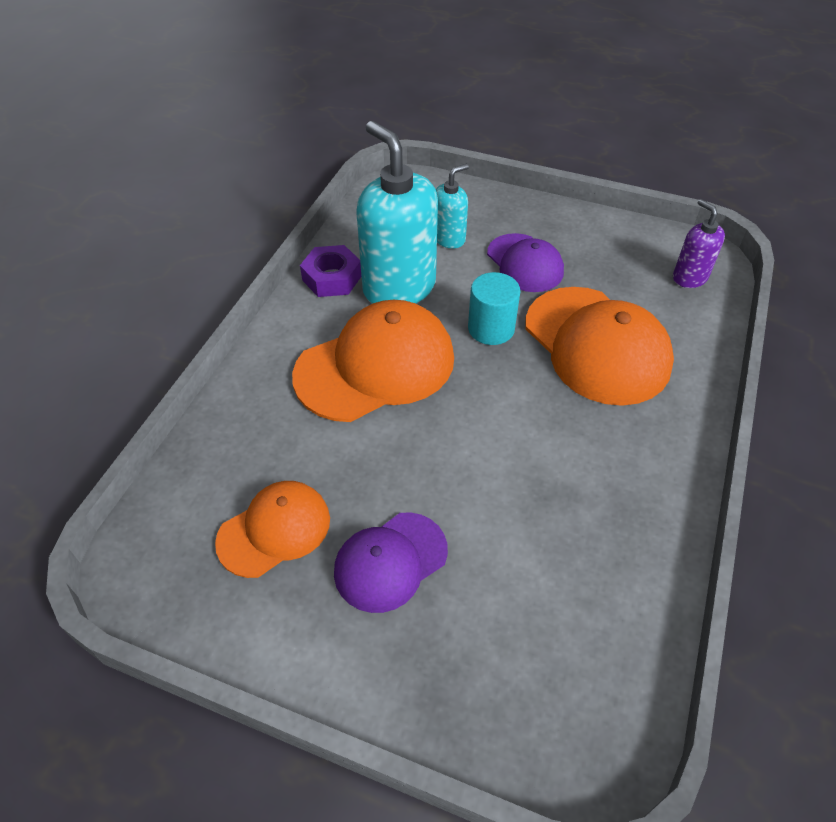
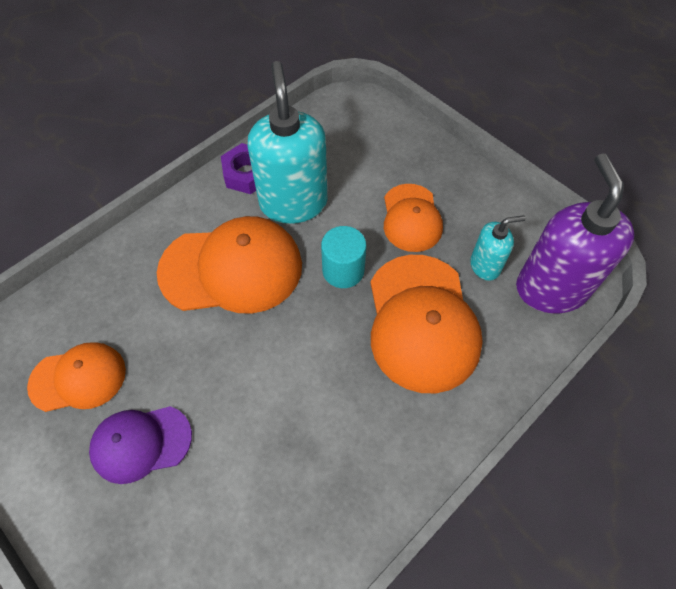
camera: 25 degrees right, 10 degrees up
(449, 238) = (363, 170): turquoise soap dispenser -> turquoise soap dispenser (485, 266)
(525, 263) = (411, 218): purple cap -> orange cap
(689, 277) = (551, 288): purple soap dispenser -> purple soap dispenser, size x1.96

